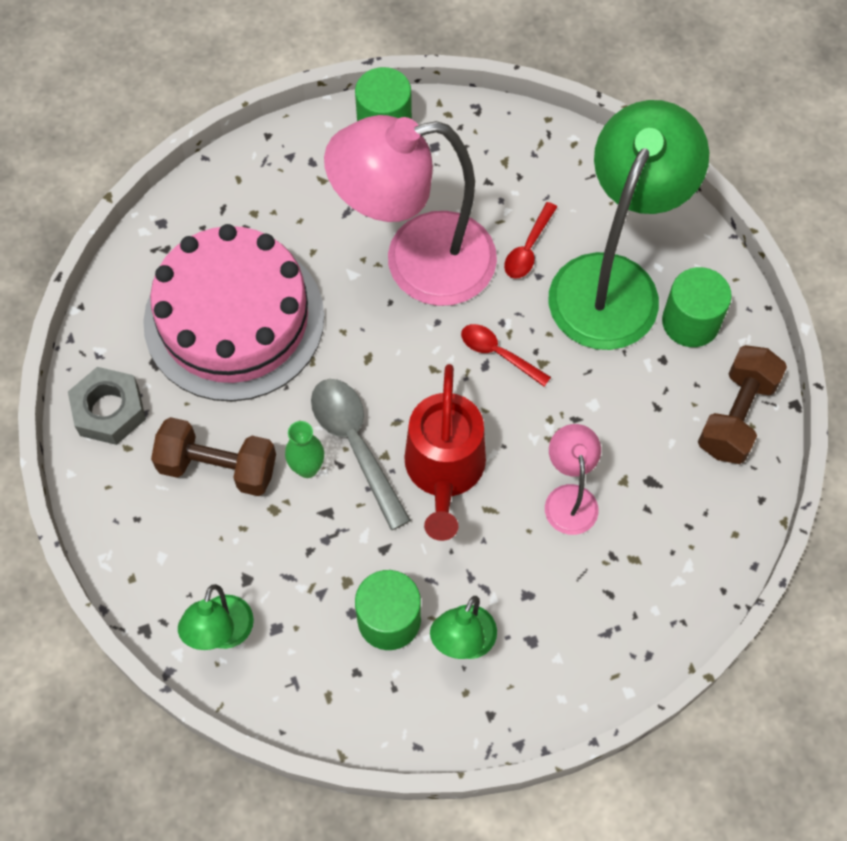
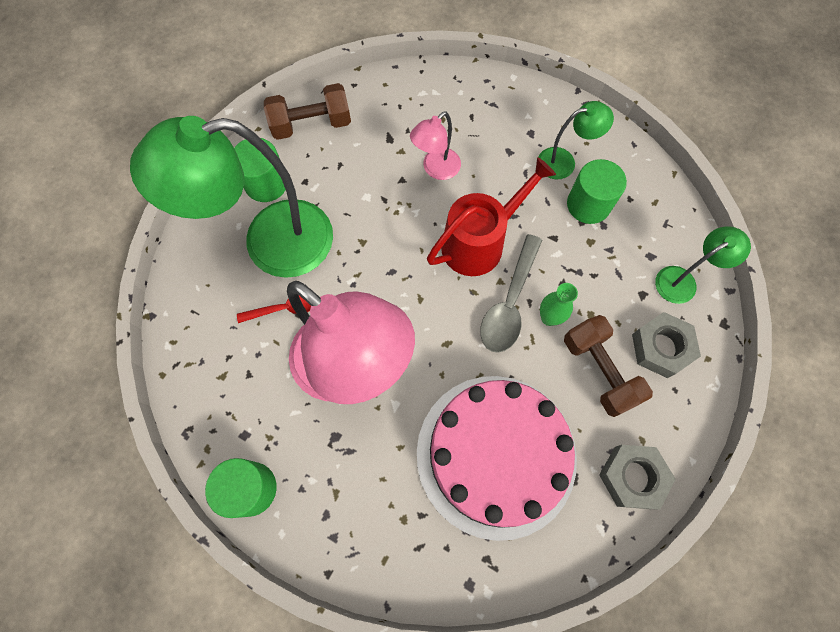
camera: 130 degrees left, 5 degrees up
(183, 544) = (661, 347): none -> grey nut
(498, 354) = (377, 270): red spoon -> none

